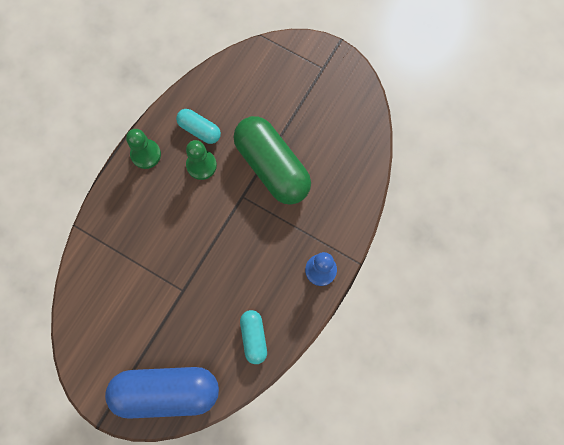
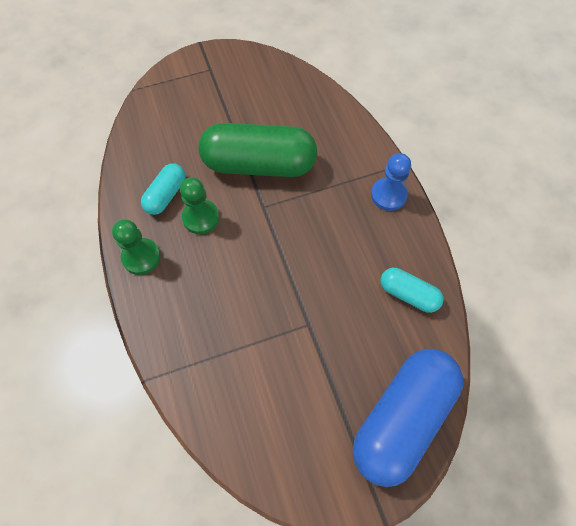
camera: 50 degrees left, 10 degrees down
(199, 130) = (166, 195): turquoise capsule -> turquoise capsule turned 45 degrees counterclockwise

